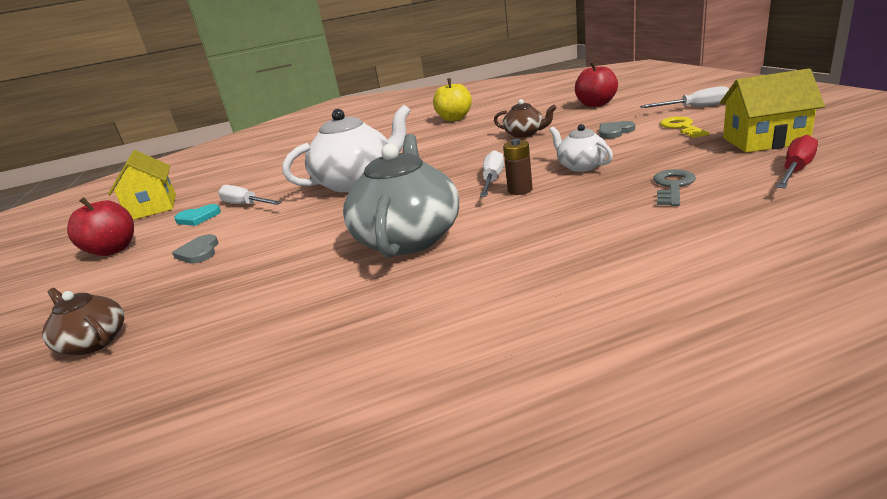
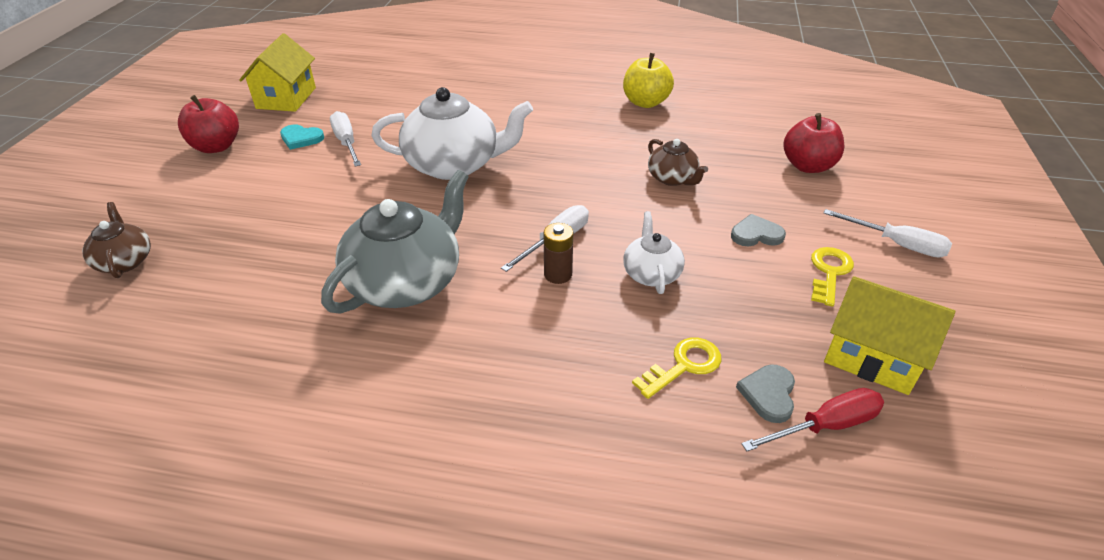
camera: 25 degrees right, 15 degrees up
(199, 252) = (262, 192): grey heart -> grey heart (768, 394)
(672, 186) = (683, 366): grey key -> yellow key

